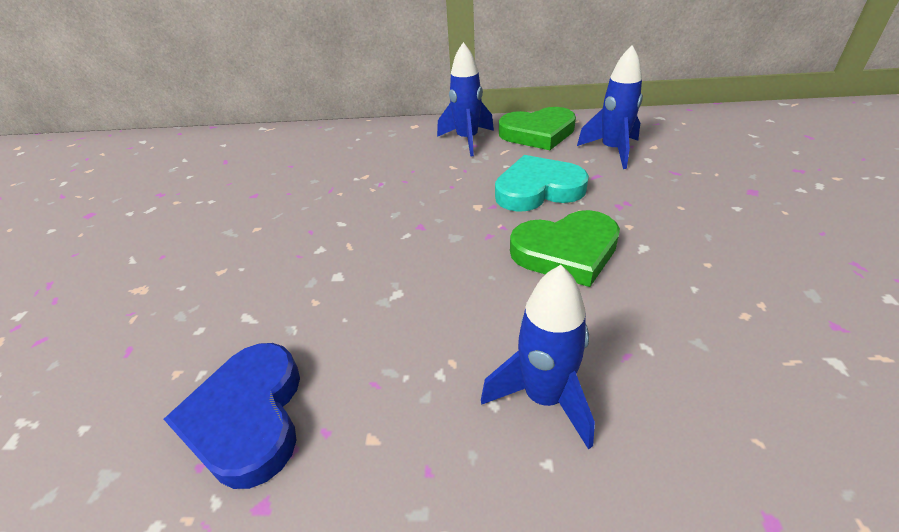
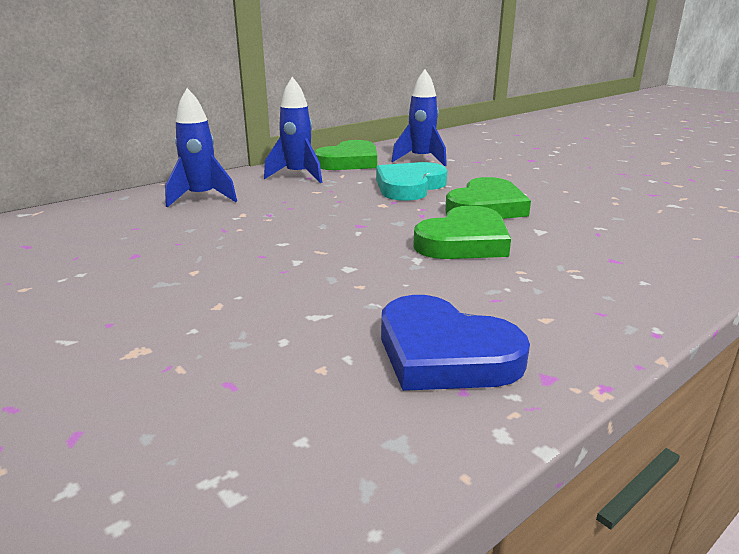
camera: 45 degrees left, 15 degrees down
(466, 292) = (464, 242): none -> green heart
(544, 397) = (594, 262): blue rocket -> blue rocket (202, 198)

